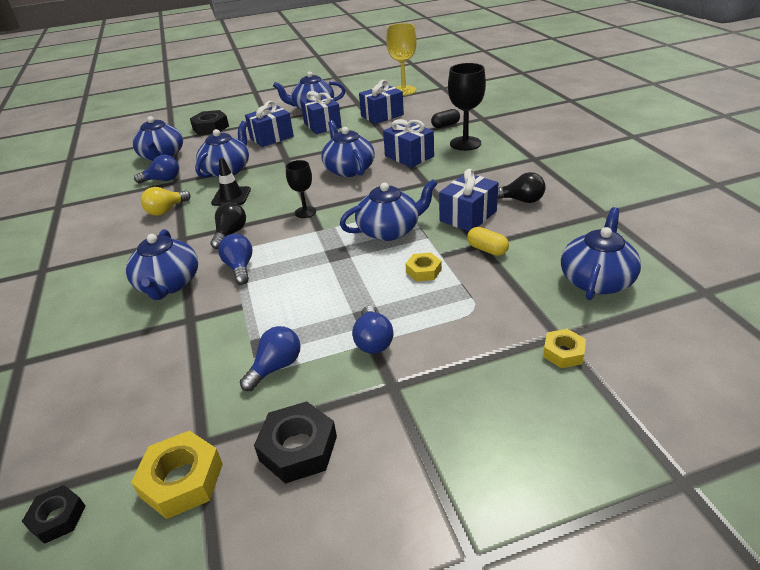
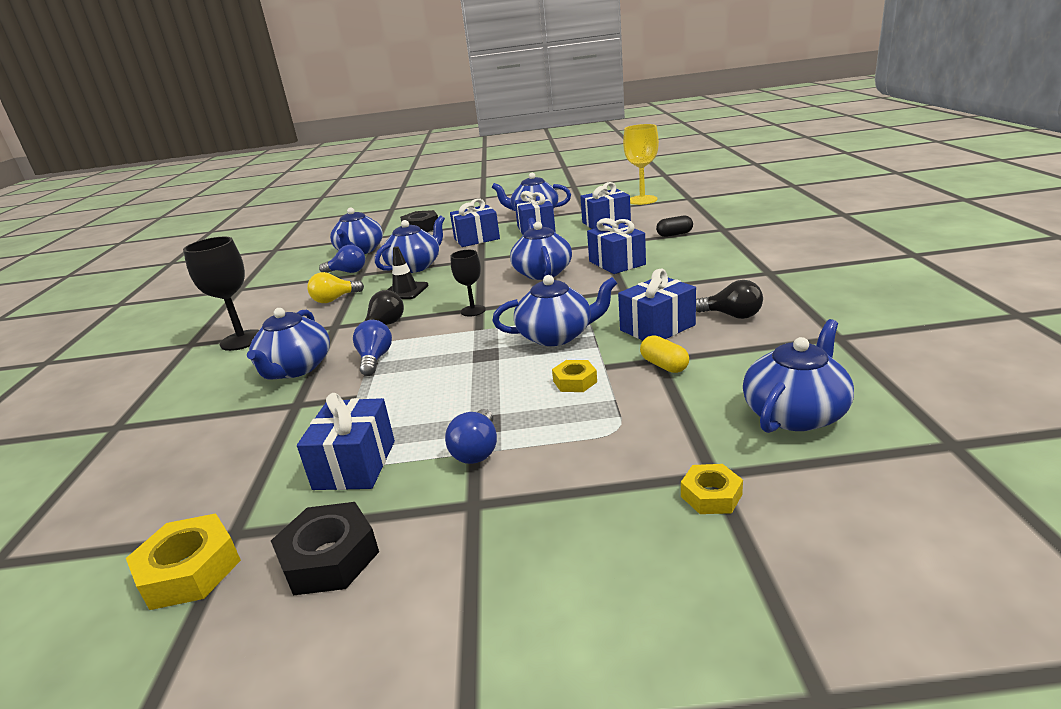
camera: 15 degrees right, 10 degrees down
(57, 518) = (50, 586): black nut -> none
(276, 367) = (355, 464): blue light bulb -> blue gift
(465, 143) = (690, 253): black goblet -> black goblet (242, 340)

